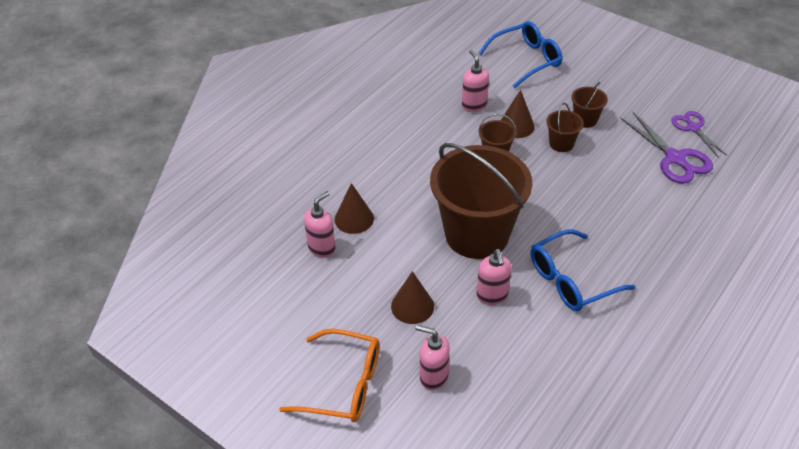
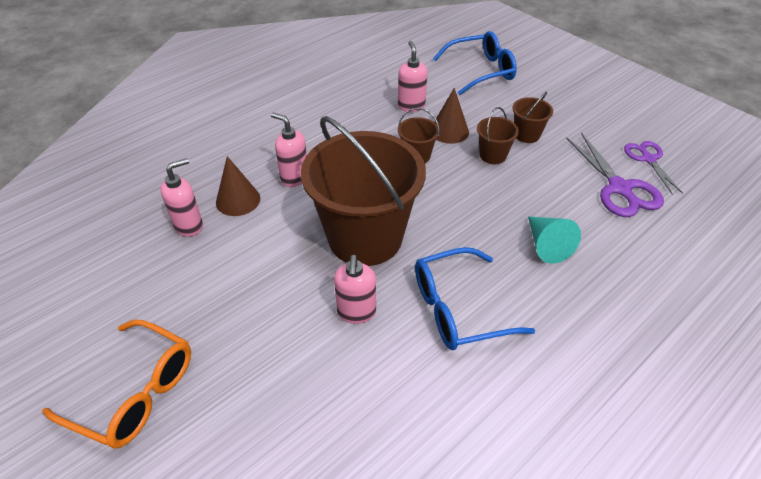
camera: 10 degrees right, 0 degrees up
(412, 306) = (258, 308): brown cone -> none
(433, 377) = (246, 403): pink soap dispenser -> pink soap dispenser (294, 178)
(626, 217) = (546, 245): none -> turquoise cone

